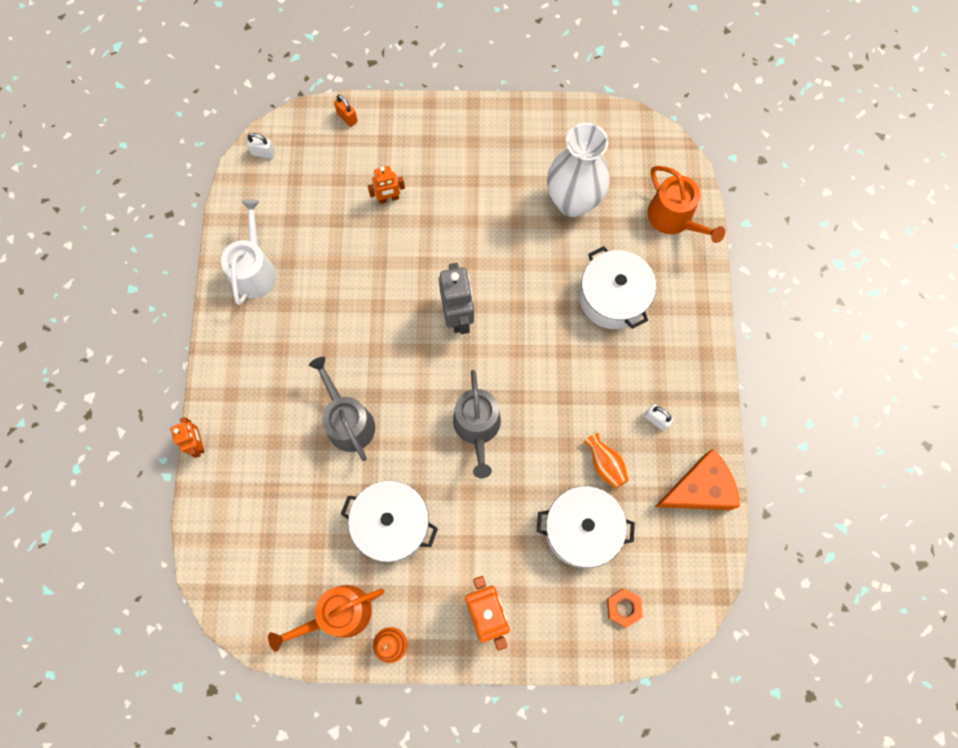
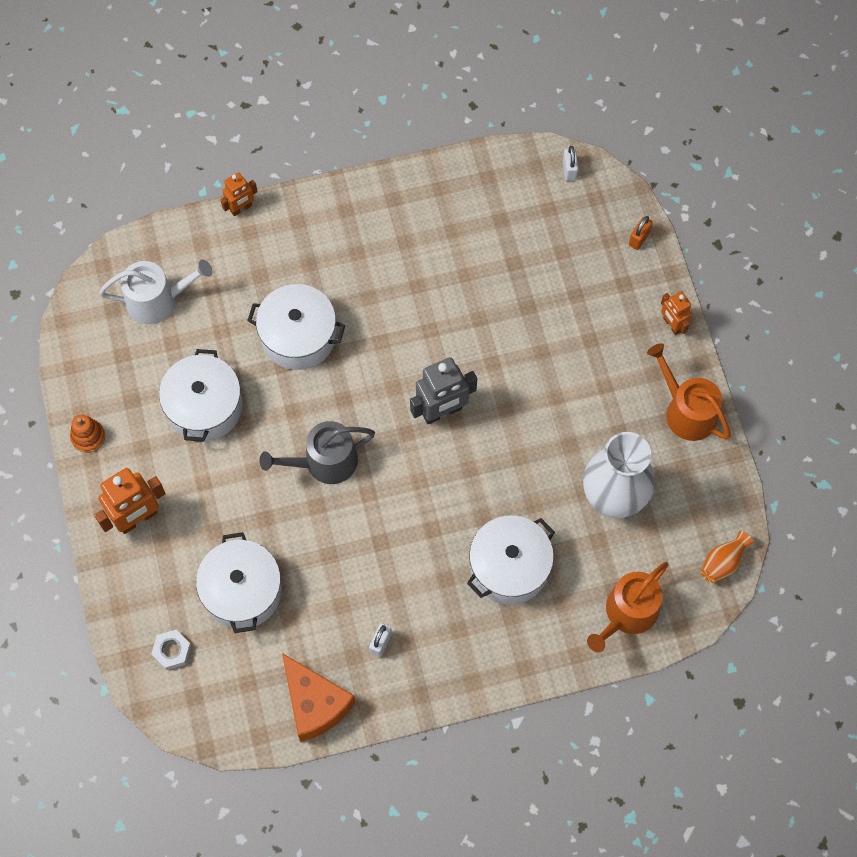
camera: 75 degrees right, 5 degrees down
(255, 270) = (435, 202): white watering can -> white watering can (158, 300)
(338, 614) = (106, 382): orange watering can -> orange watering can (686, 411)
(348, 421) = (298, 336): grey watering can -> white pot
(388, 198) = (555, 307): orange robot -> orange robot (672, 325)
(605, 464) = (317, 600): orange vase -> orange vase (723, 562)
(623, 607) = (172, 651): orange nut -> white nut

